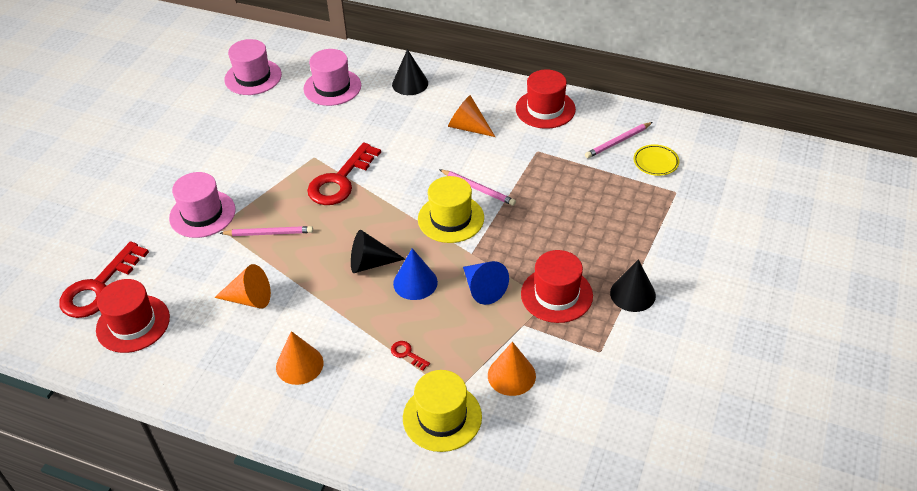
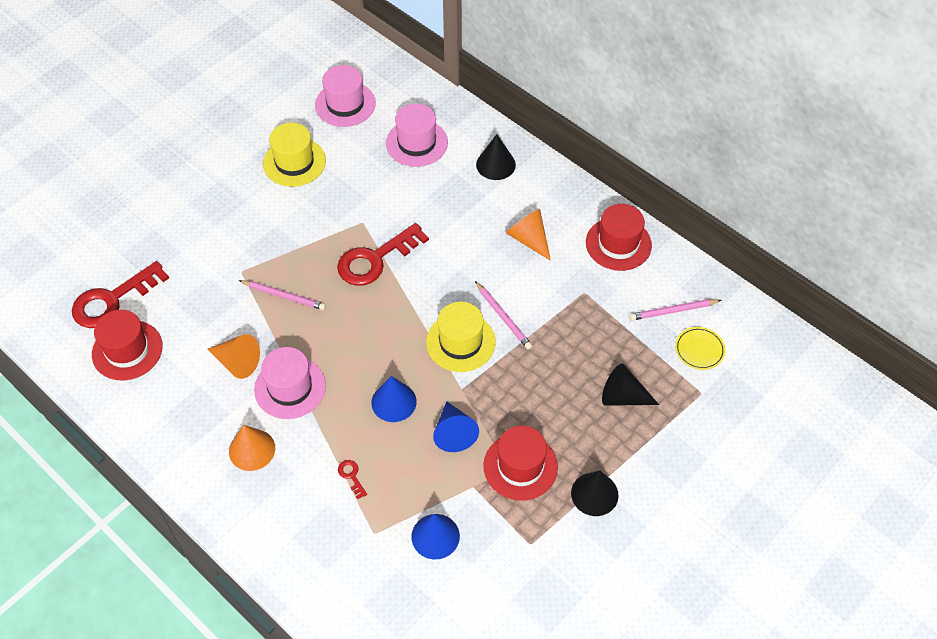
camera: 20 degrees right, 10 degrees up
(202, 214) = (233, 252): pink hat -> pink hat (290, 387)
(370, 263) = (362, 364): black cone -> black cone (622, 397)
(442, 417) = (352, 554): yellow hat -> yellow hat (294, 162)
(511, 375) = (435, 536): orange cone -> blue cone

